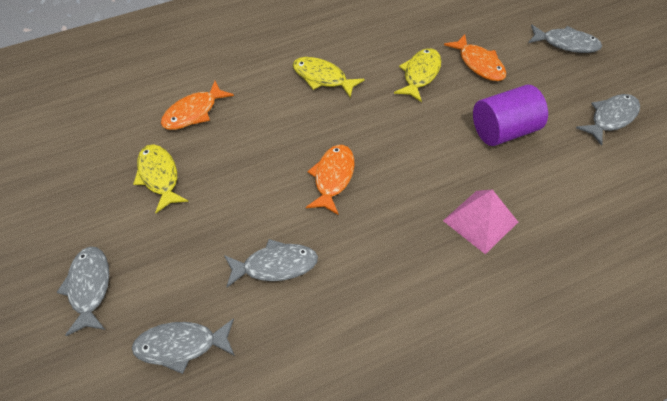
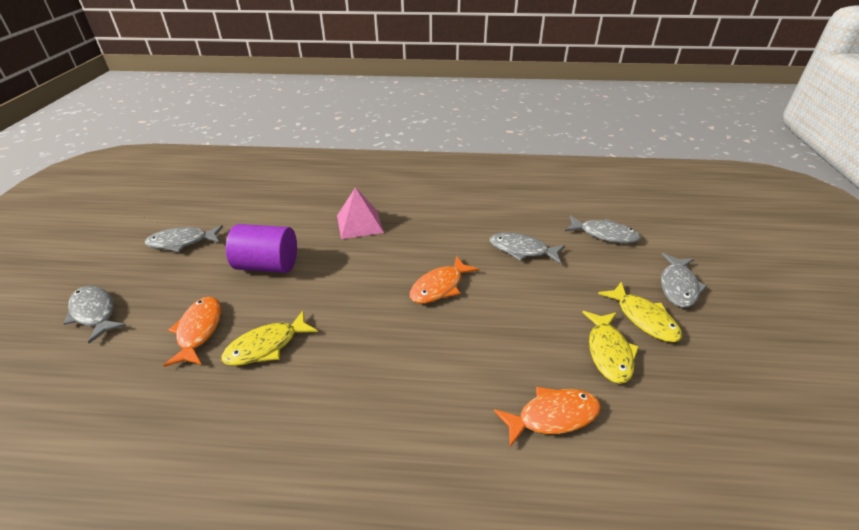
camera: 150 degrees left, 15 degrees down
(322, 78) = (370, 392): yellow fish -> yellow fish (643, 318)

